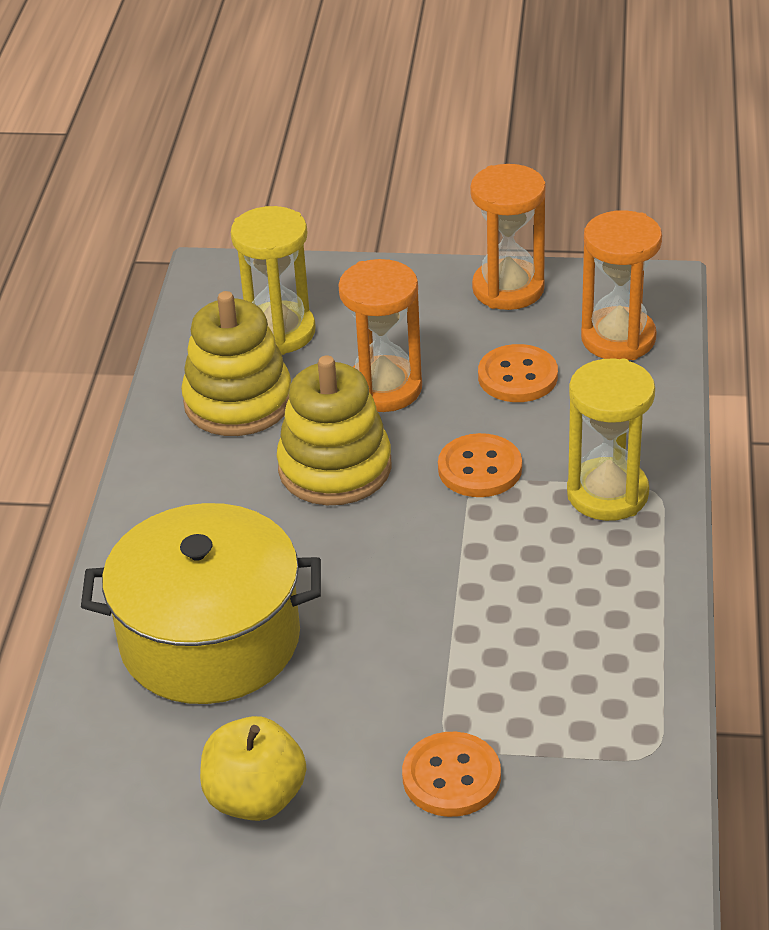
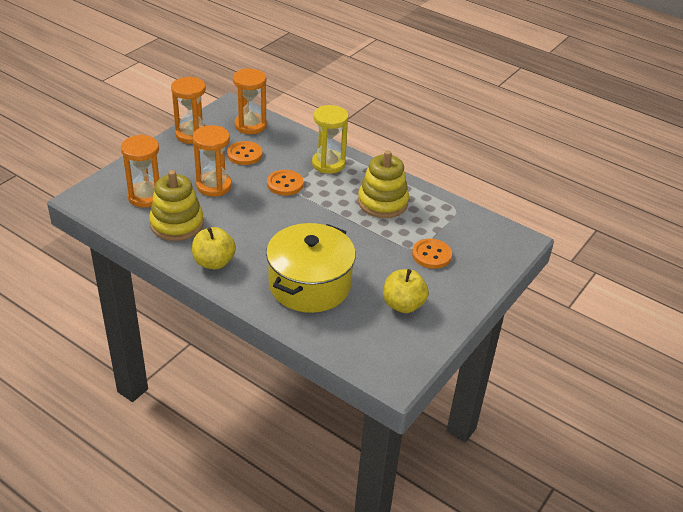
camera: 65 degrees left, 0 degrees up
(173, 493) = (214, 262): none -> yellow apple
(279, 332) = (146, 196): yellow hourglass -> orange hourglass
(335, 468) = (246, 216): yellow stacking toy -> yellow stacking toy (382, 202)

